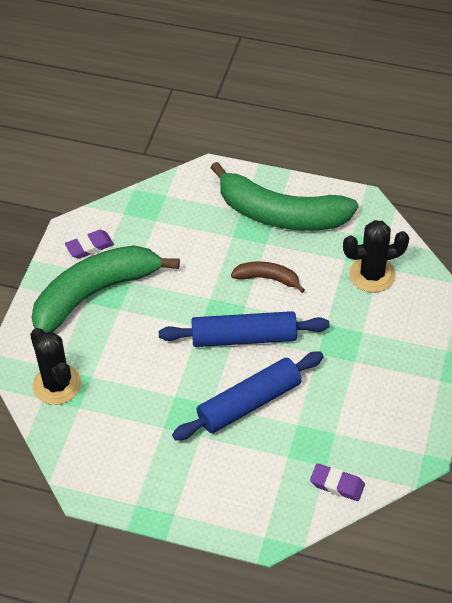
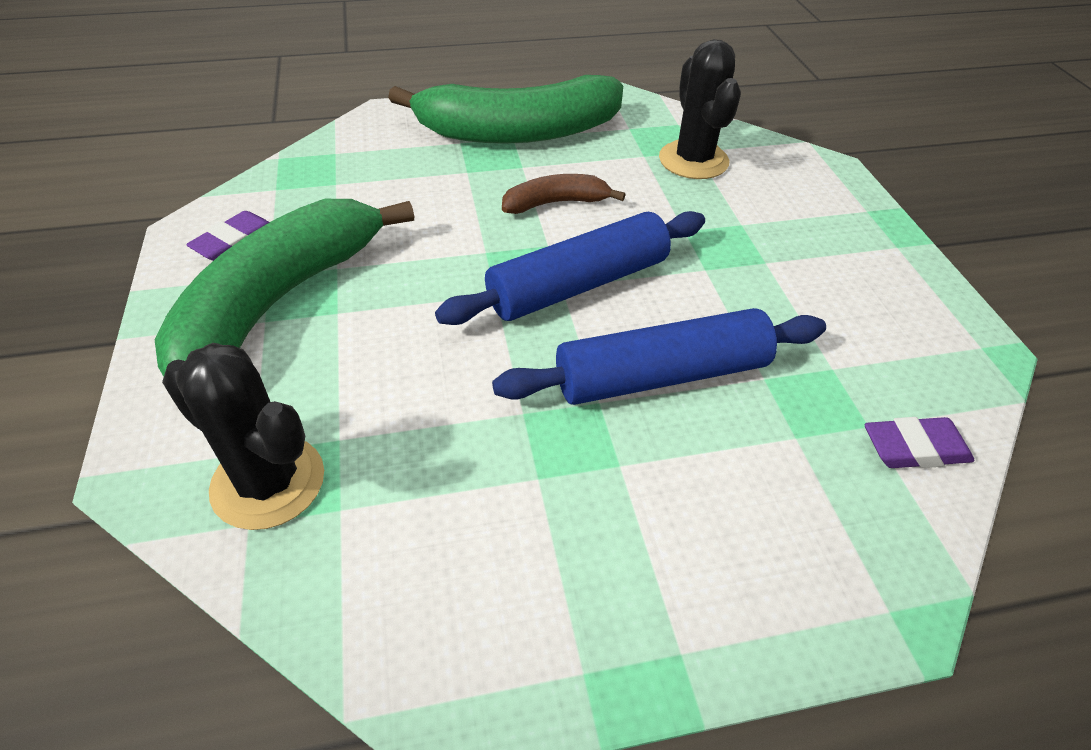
camera: 30 degrees left, 5 degrees down
(249, 403) = (661, 375): blue rolling pin -> blue rolling pin turned 45 degrees clockwise
(372, 275) = (693, 160): black cactus -> black cactus turned 60 degrees counterclockwise

